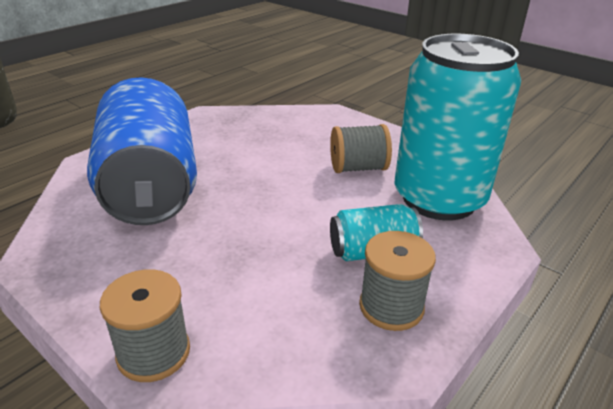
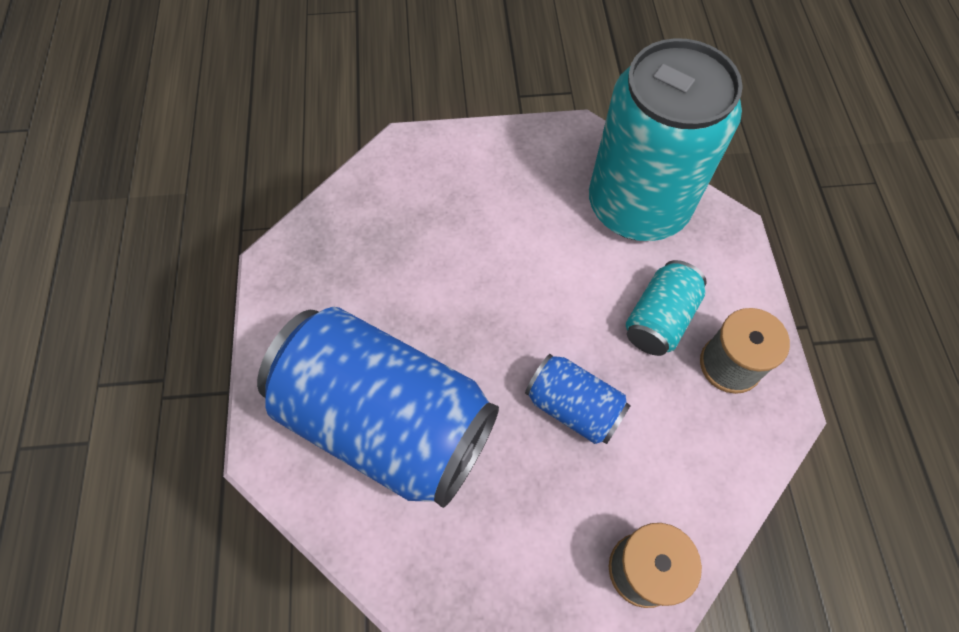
camera: 45 degrees left, 30 degrees up
(250, 248) = (574, 407): none -> blue can
(358, 168) = (533, 220): grey spool -> none

